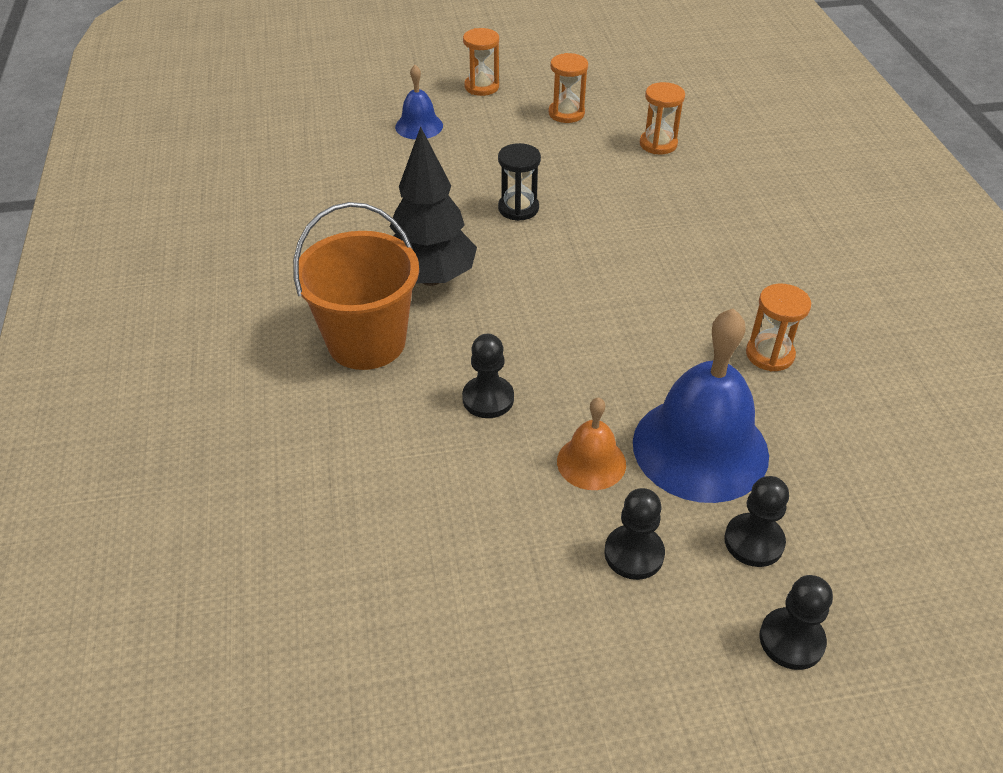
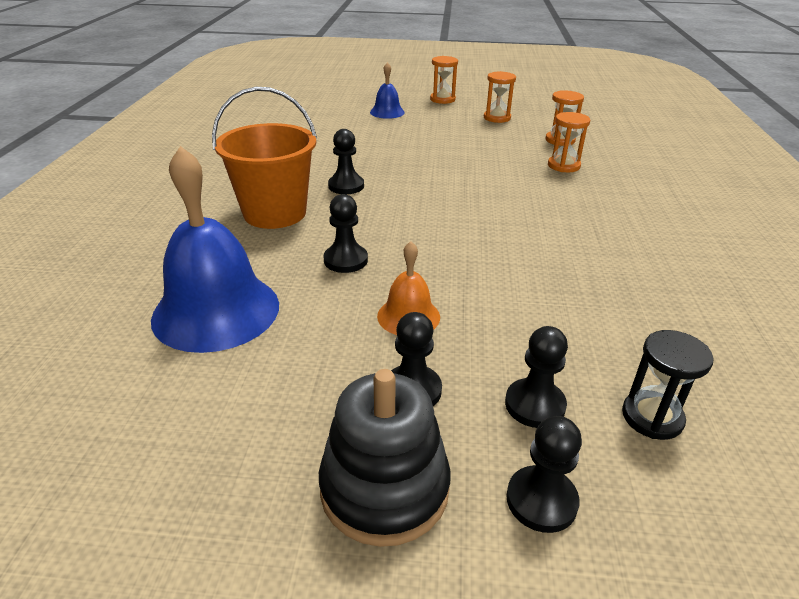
camera: 15 degrees right, 10 degrees down
(431, 278) = (346, 186): black tree -> black pawn
(518, 208) = (434, 159): black hourglass -> black hourglass (652, 417)
(653, 665) = (384, 488): none -> black stacking toy
(700, 448) = (512, 324): blue bell -> blue bell (216, 311)
(769, 354) = (604, 272): orange hourglass -> orange hourglass (563, 166)

